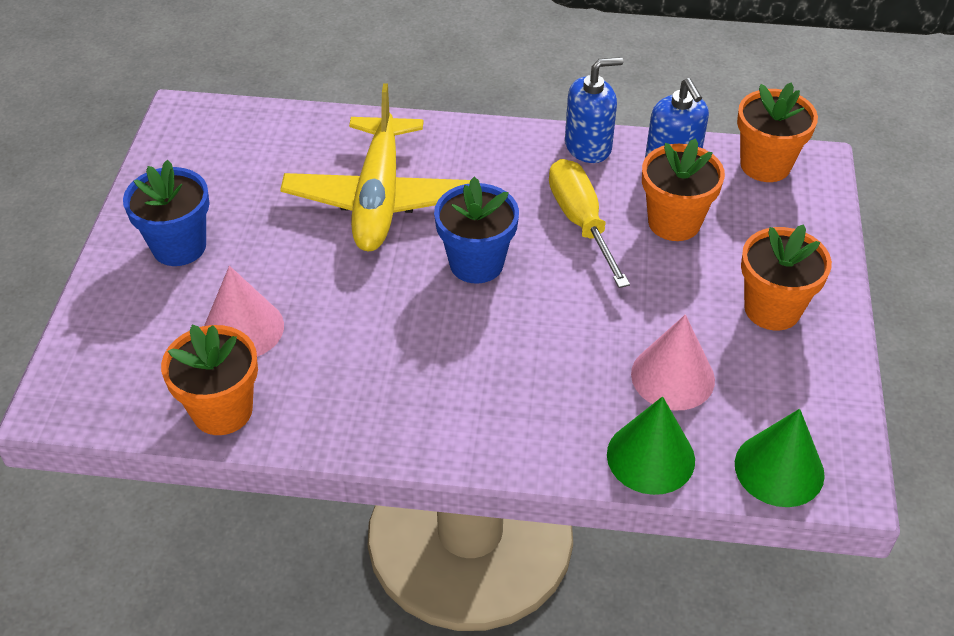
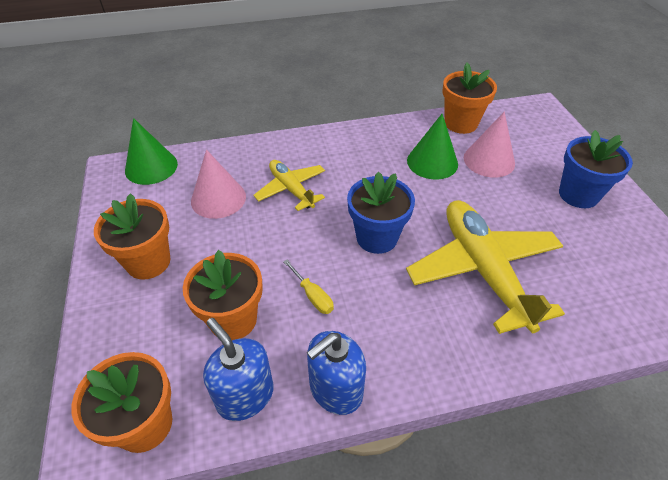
camera: 160 degrees right, 0 degrees up
(561, 362) = (291, 189): none -> yellow plane
(581, 222) = (312, 295): yellow screwdriver -> yellow screwdriver, size x0.51
(650, 457) = (225, 156): green cone -> green cone (432, 162)

